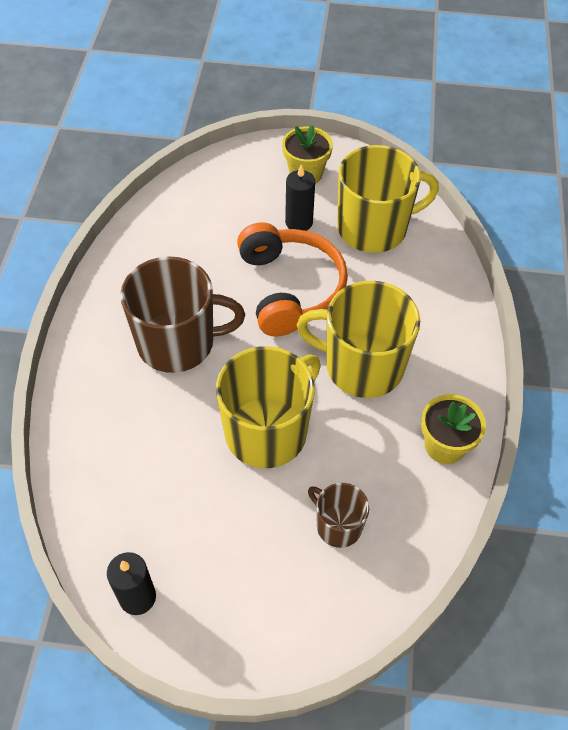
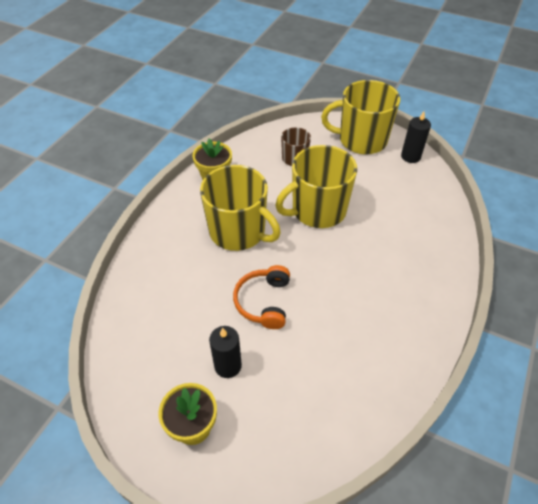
camera: 160 degrees left, 5 degrees down
(178, 342) = (365, 282): brown mug -> none
(290, 288) = (264, 302): orange headphones -> orange headphones, size x0.64
(374, 228) = (164, 339): yellow mug -> yellow mug (361, 140)

